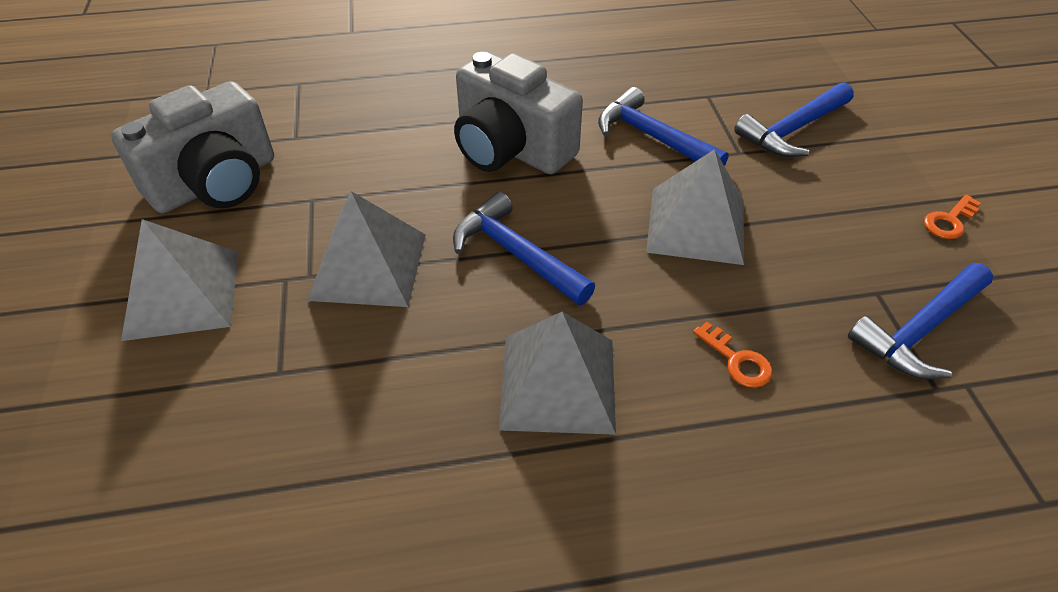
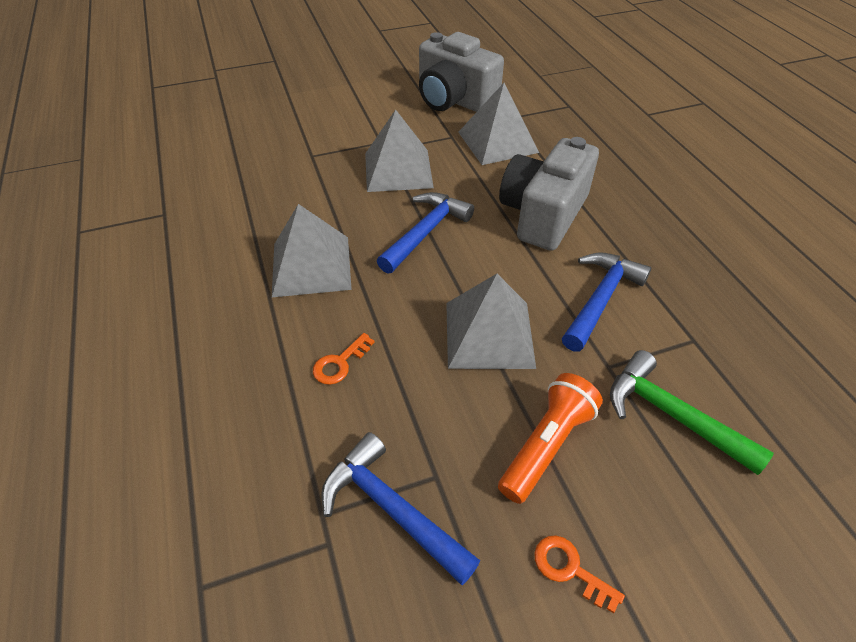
camera: 80 degrees right, 0 degrees up
(182, 294) = (362, 112): grey pyramid -> grey pyramid (497, 142)
(792, 130) = (672, 415): blue hammer -> green hammer
(833, 210) = (546, 445): none -> orange flashlight

